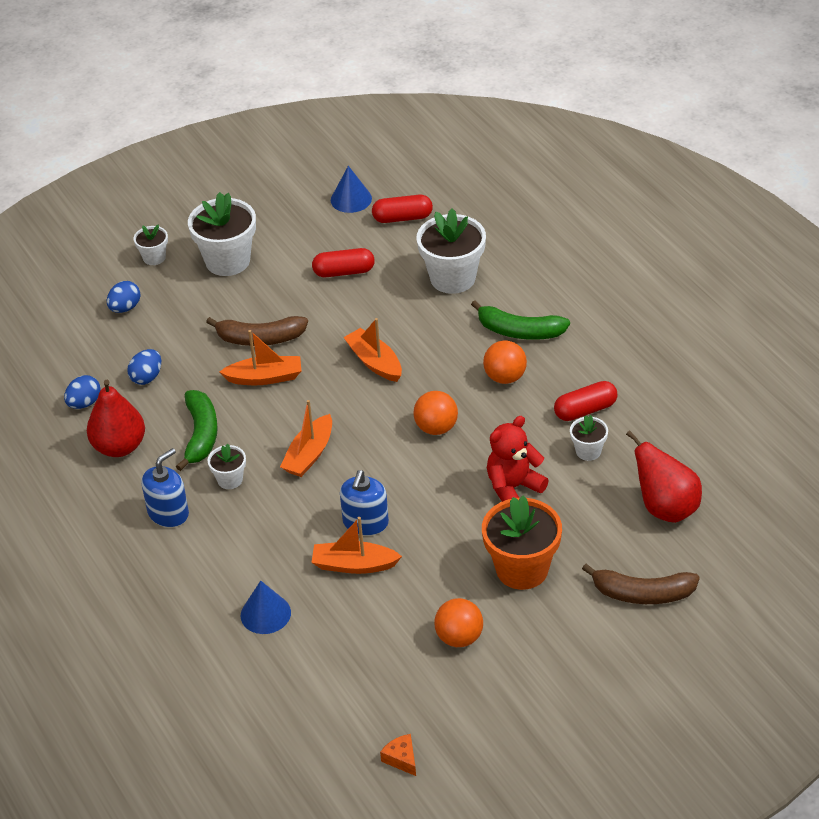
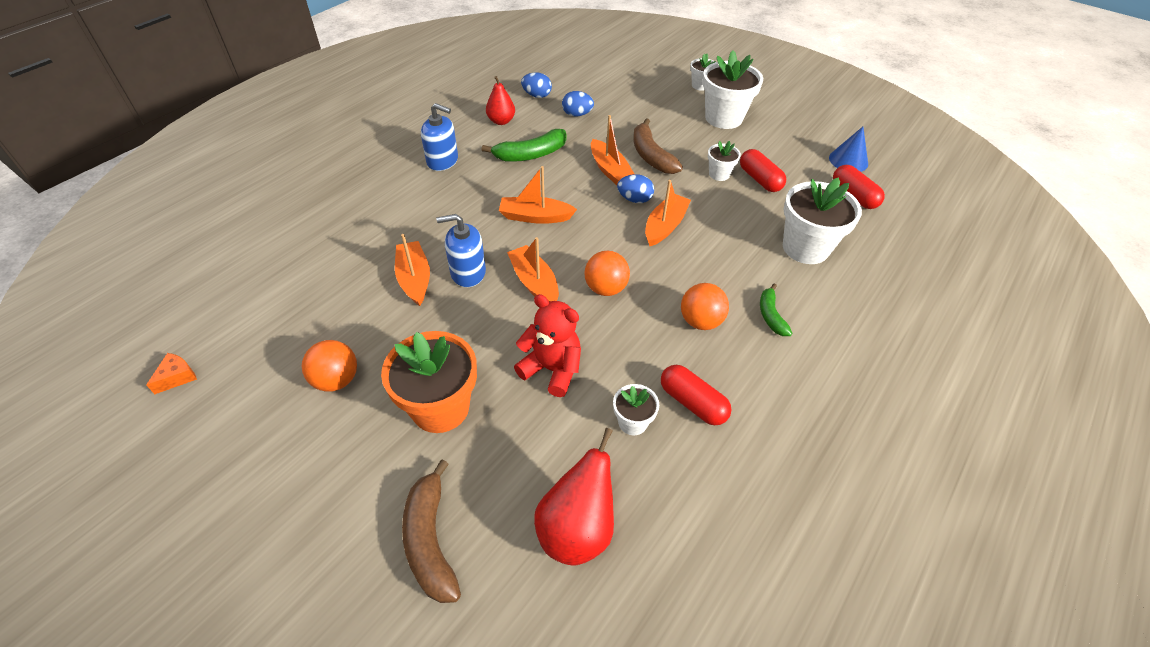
camera: 65 degrees right, 5 degrees up
(119, 447) = (501, 121): red pear -> red pear, size x0.65
(125, 308) = (640, 87): blue egg -> blue egg (634, 199)
(230, 480) = (489, 181): white flower pot -> white flower pot (719, 174)
(265, 614) = (346, 240): blue cone -> none
(403, 476) = (534, 282): none -> orange boat
(519, 331) = (771, 315): green banana -> green banana, size x0.61

